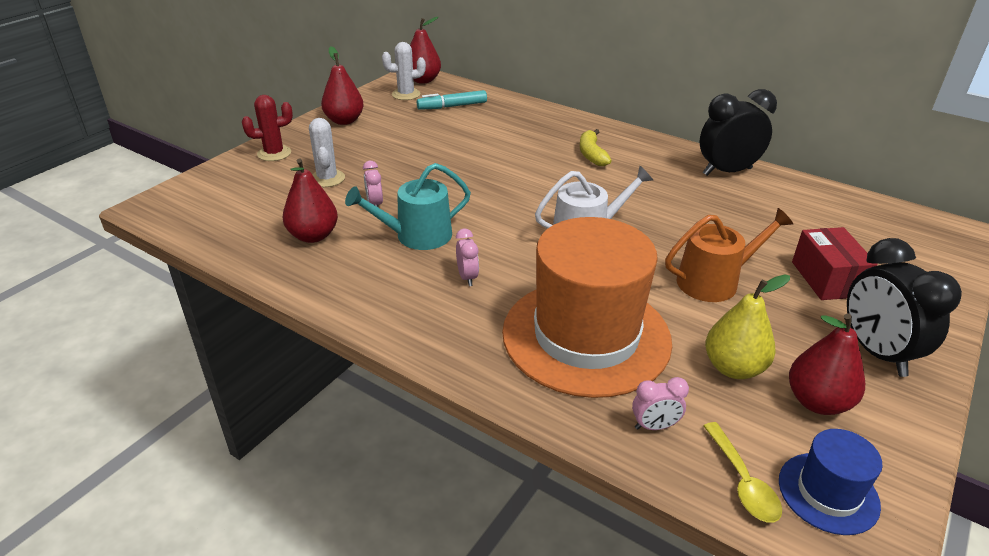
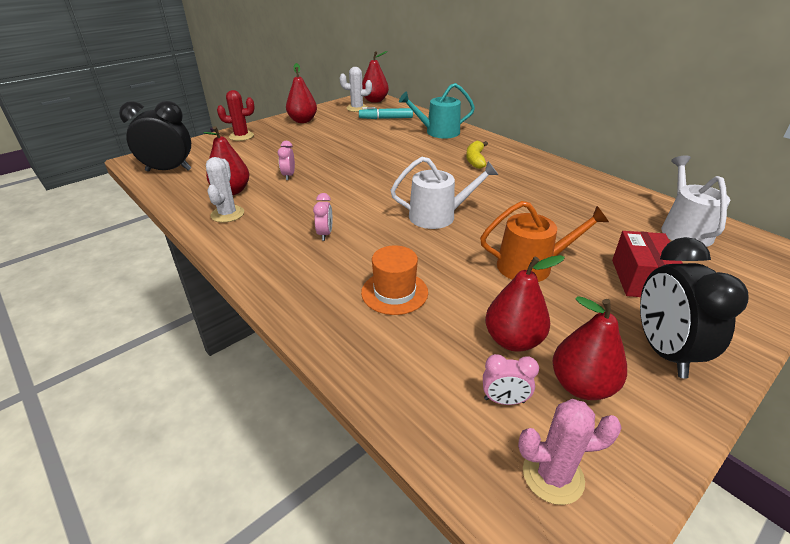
camera: 15 degrees right, 0 degrees up
(327, 178) = (266, 155): white cactus -> white cactus (227, 214)
(417, 236) = (305, 200): turquoise watering can -> turquoise watering can (438, 132)
(586, 336) = (394, 292): orange hat -> orange hat, size x0.46
(654, 426) = (413, 377): pink clock -> pink clock (504, 400)
(727, 171) = (585, 183): black clock -> black clock (169, 170)
(733, 368) = (513, 340): yellow pear -> red pear
(742, 482) = (470, 445): yellow spoon -> none
(828, 493) = (553, 475): blue hat -> pink cactus
(847, 215) = (684, 229): none -> white watering can

